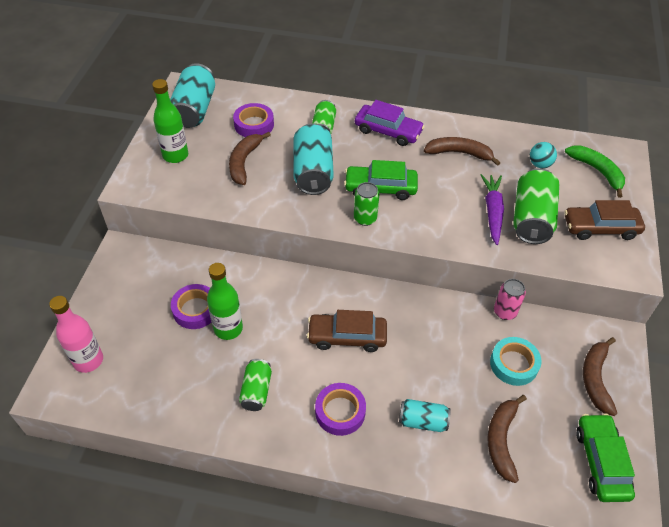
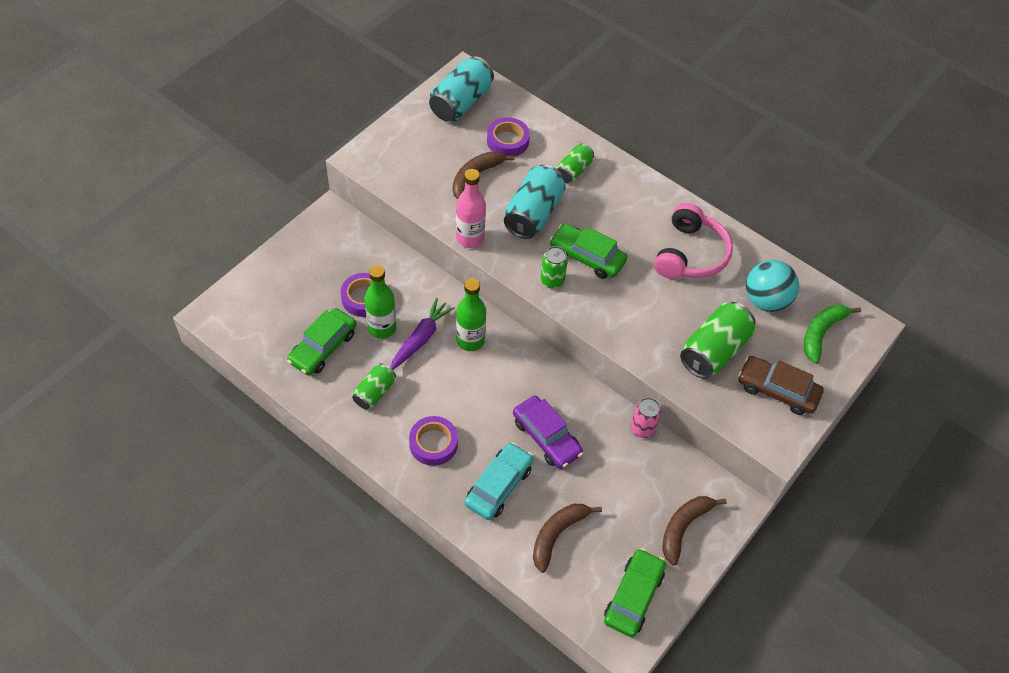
camera: 25 degrees right, 5 degrees up
(88, 360) = (253, 302): pink bottle -> pink bottle (470, 238)
(175, 155) = (416, 144): green bottle -> green bottle (470, 340)
(182, 371) = (323, 347): none -> green car
(347, 336) = (480, 383): brown car -> none
(388, 131) = (634, 201): purple car -> purple car (546, 437)
(422, 421) = (499, 486): turquoise can -> turquoise car
(459, 153) = (690, 254): brown banana -> pink headphones
(492, 212) = (680, 327): purple carrot -> purple carrot (420, 338)
(513, 364) = (616, 478): turquoise tape -> none
(539, 164) = (765, 300): turquoise ball -> turquoise ball, size x1.76
(597, 171) = (821, 333): green banana -> green banana turned 135 degrees counterclockwise

